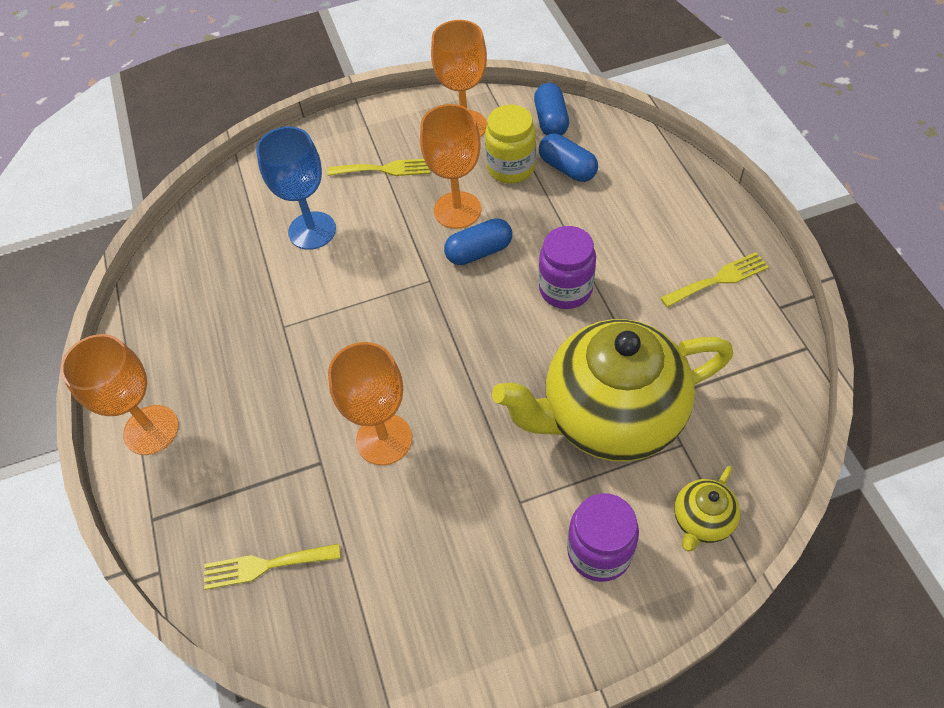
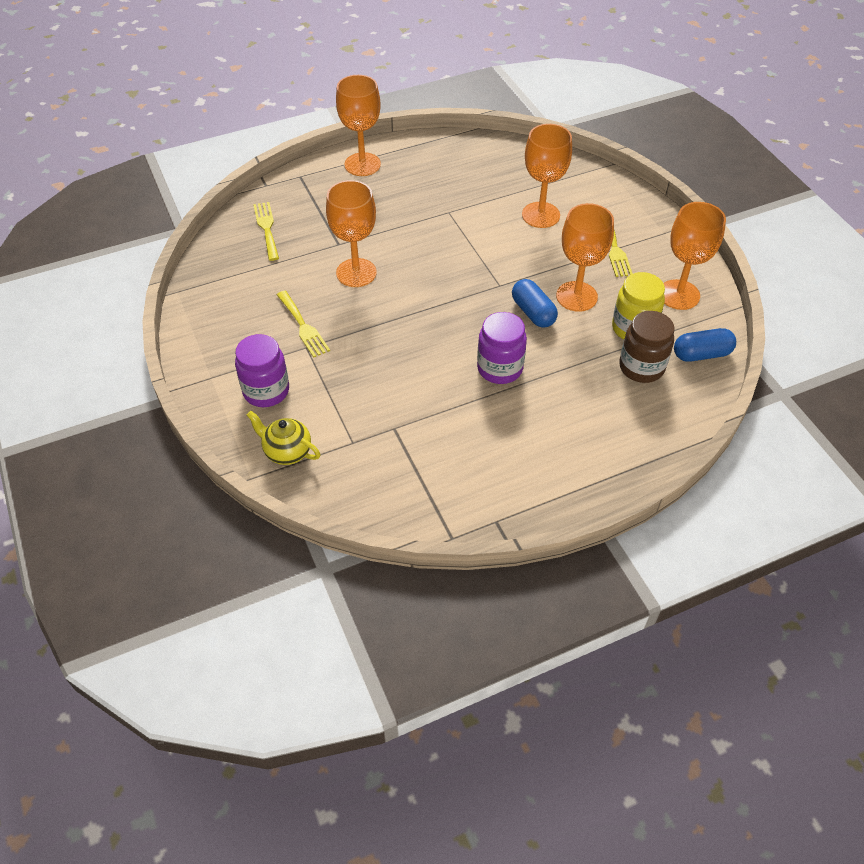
camera: 80 degrees right, 5 degrees down
(312, 230) = (541, 215): blue goblet -> orange goblet
(567, 168) = (641, 367): blue capsule -> brown jar
(610, 417) = (377, 397): yellow teapot -> none
(718, 279) = (523, 476): yellow fork -> yellow fork (303, 326)

